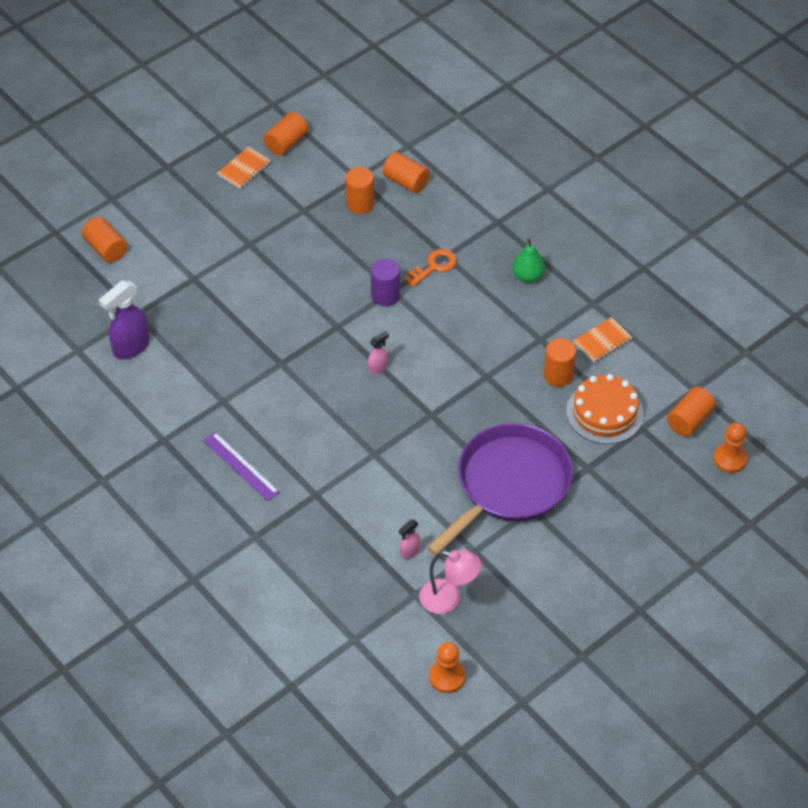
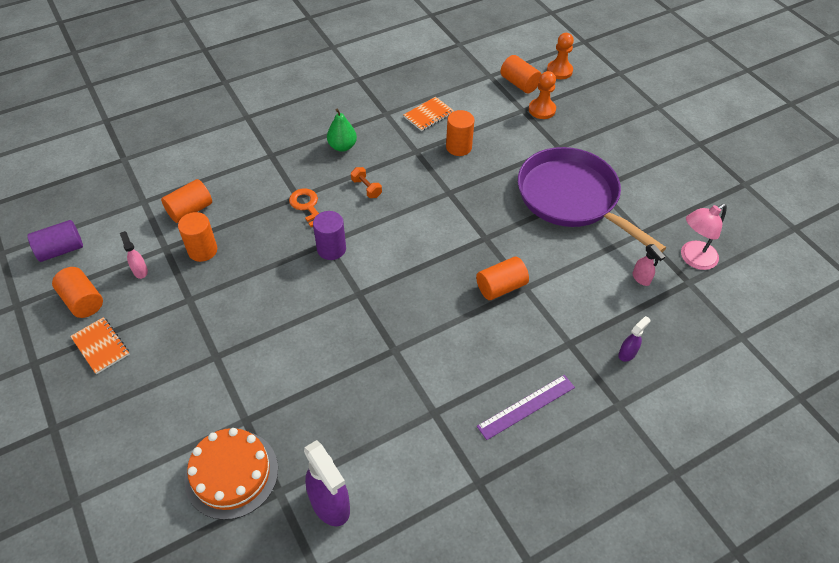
camera: 80 degrees left, 0 degrees up
(106, 249) = (158, 517): orange cylinder -> orange cylinder (501, 287)
(313, 541) = (627, 353): none -> purple spray bottle
(336, 110) = (61, 250): none -> purple cylinder
(378, 367) = (420, 268): pink spray bottle -> pink spray bottle (140, 271)
(447, 677) = (776, 274): orange pawn -> orange pawn (542, 110)
(448, 599) = (693, 259): pink lamp -> pink lamp turned 150 degrees counterclockwise
(472, 307) = (366, 188): none -> orange dumbbell
(602, 341) = (428, 115): orange notebook -> orange notebook turned 75 degrees clockwise
(604, 412) = (503, 127): orange cake -> orange cake (231, 474)

